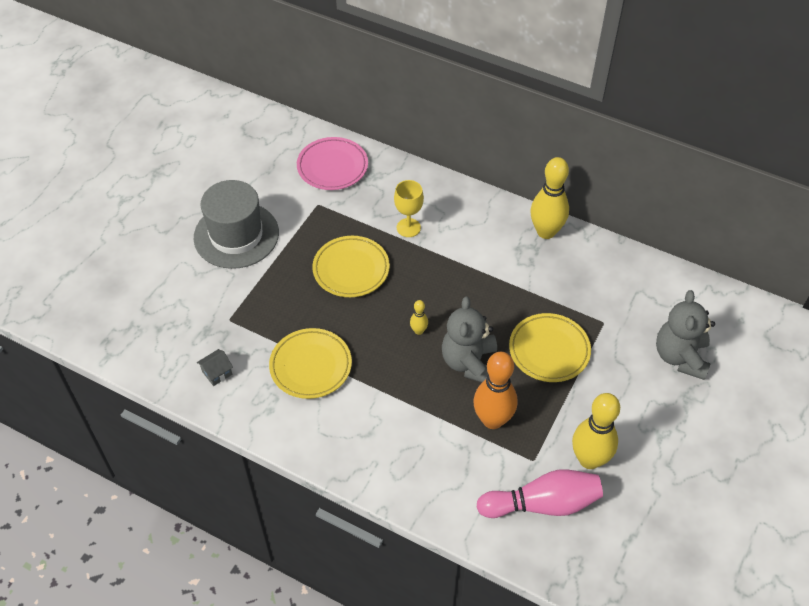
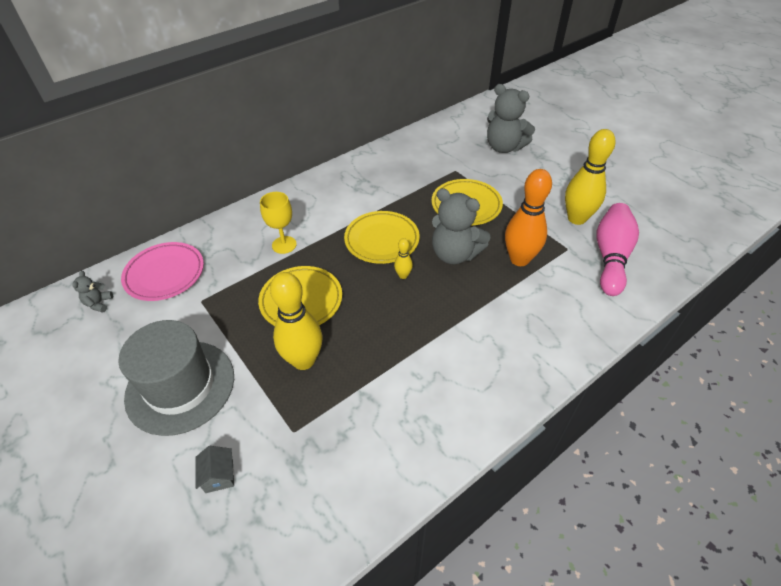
camera: 65 degrees left, 5 degrees down
(217, 373) = (361, 469): grey house -> grey house (219, 476)
(284, 145) = (99, 303): none -> grey teddy bear
(311, 366) = (399, 372): yellow plate -> yellow plate (382, 240)
(546, 232) = (351, 169): yellow bowling pin -> yellow bowling pin (303, 360)

